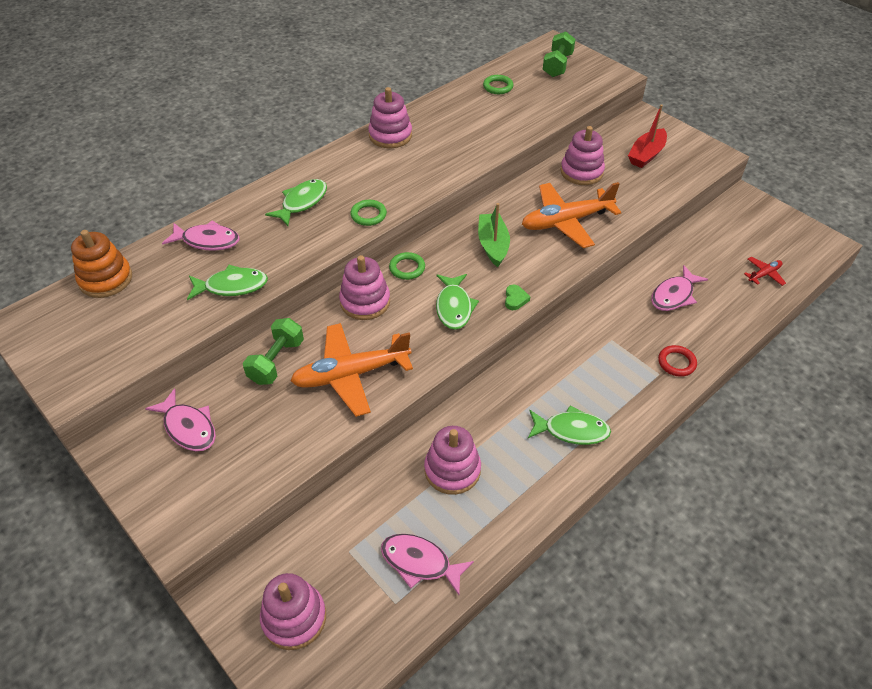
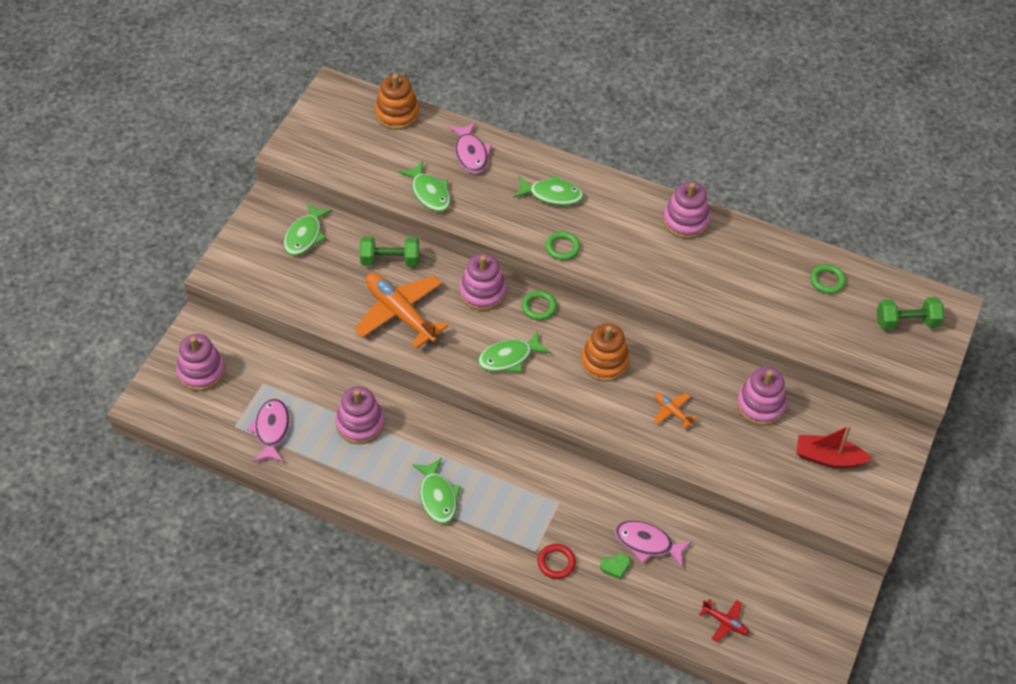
camera: 65 degrees right, 5 degrees up
(188, 427) = (305, 235): pink fish -> green fish
(493, 245) = (604, 362): green boat -> orange stacking toy
(515, 299) = (542, 400): green heart -> green heart (615, 567)
(566, 221) = (672, 412): orange plane -> orange plane, size x0.45

